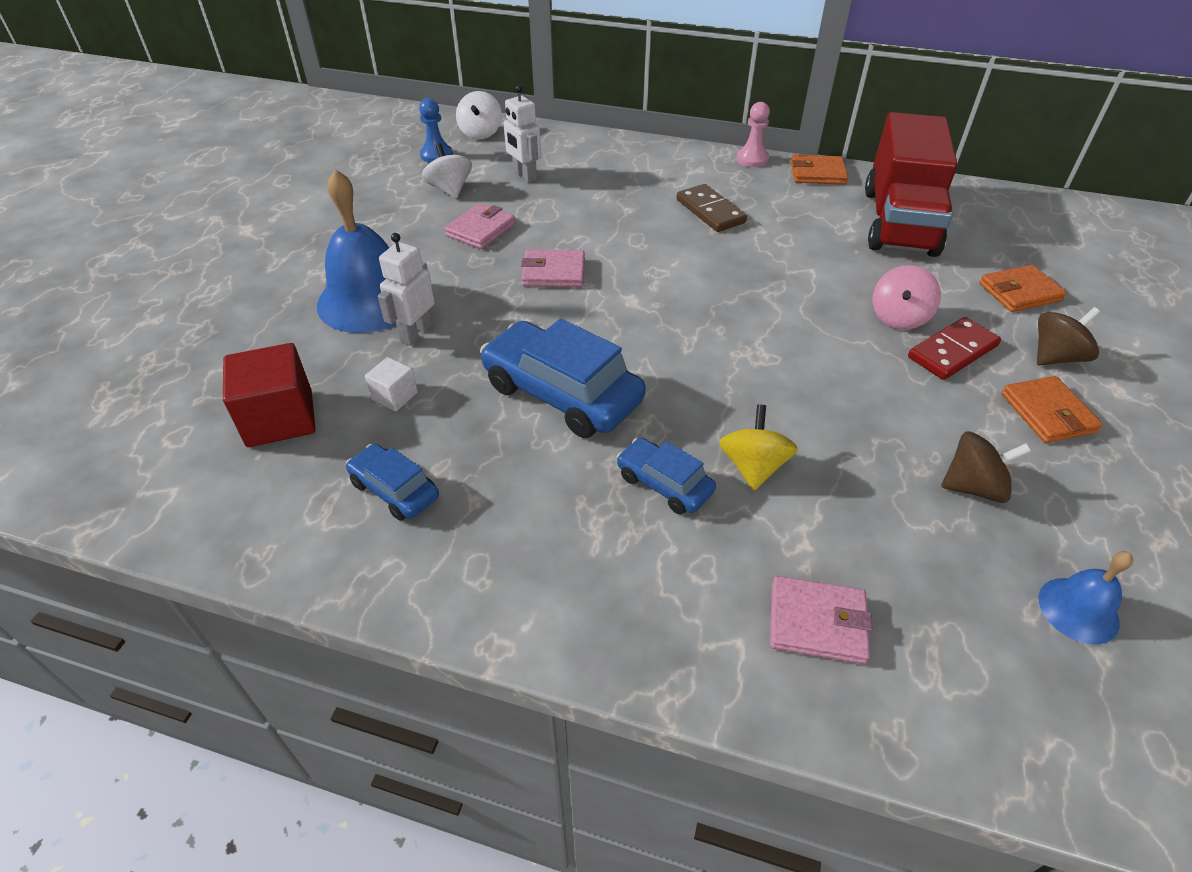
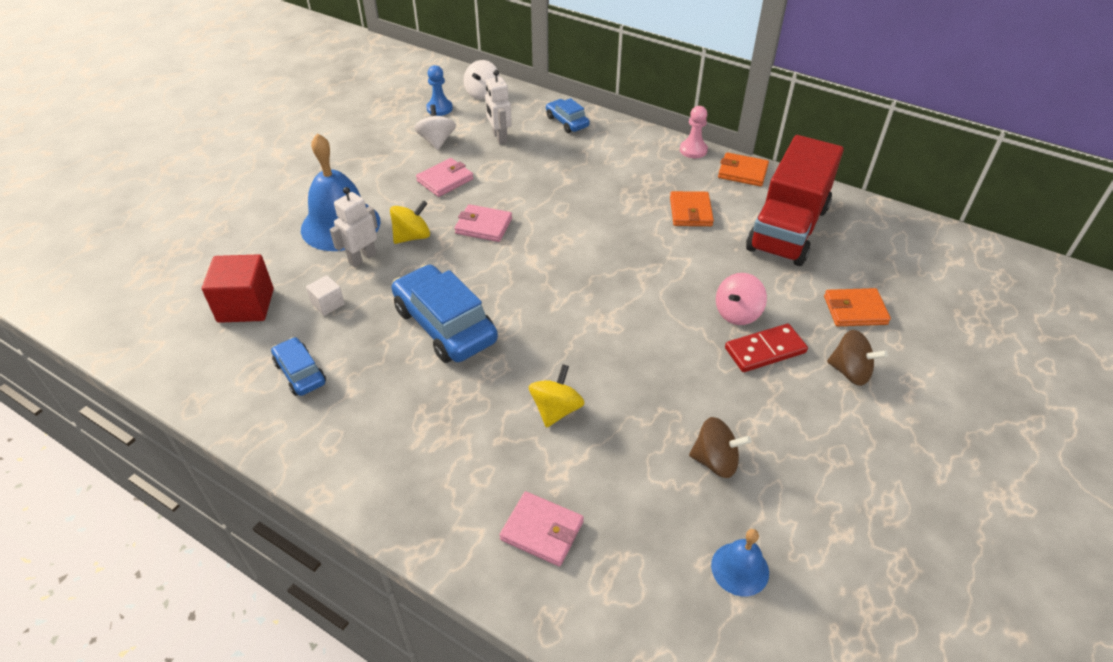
camera: 15 degrees right, 0 degrees up
(470, 298) = (412, 237): none -> yellow spinning top
(664, 484) = (485, 408): blue car -> blue car (567, 122)
(710, 211) = (632, 193): brown domino -> none
(1047, 413) = (813, 416): orange wallet -> orange wallet (690, 212)
(1055, 357) = (850, 372): brown spinning top -> brown spinning top turned 45 degrees clockwise

